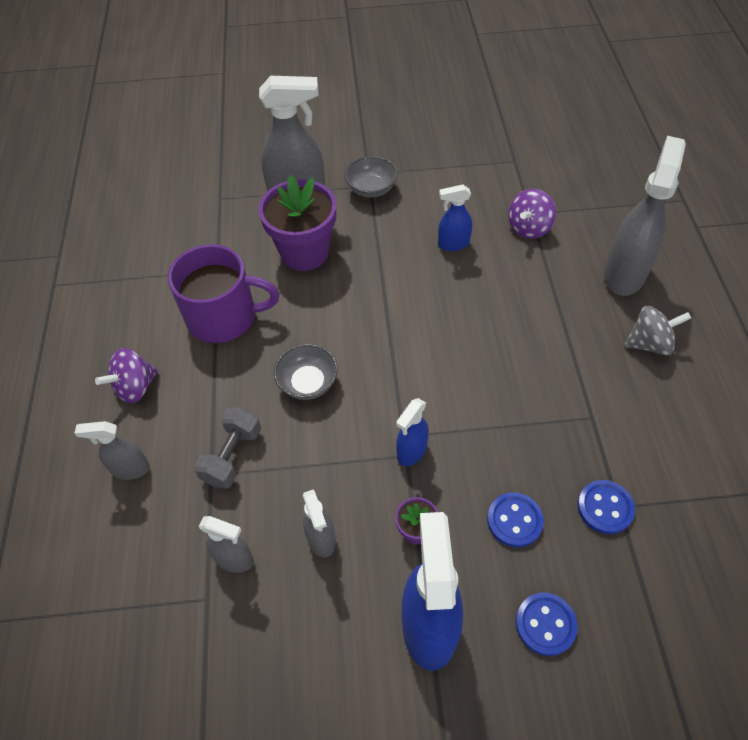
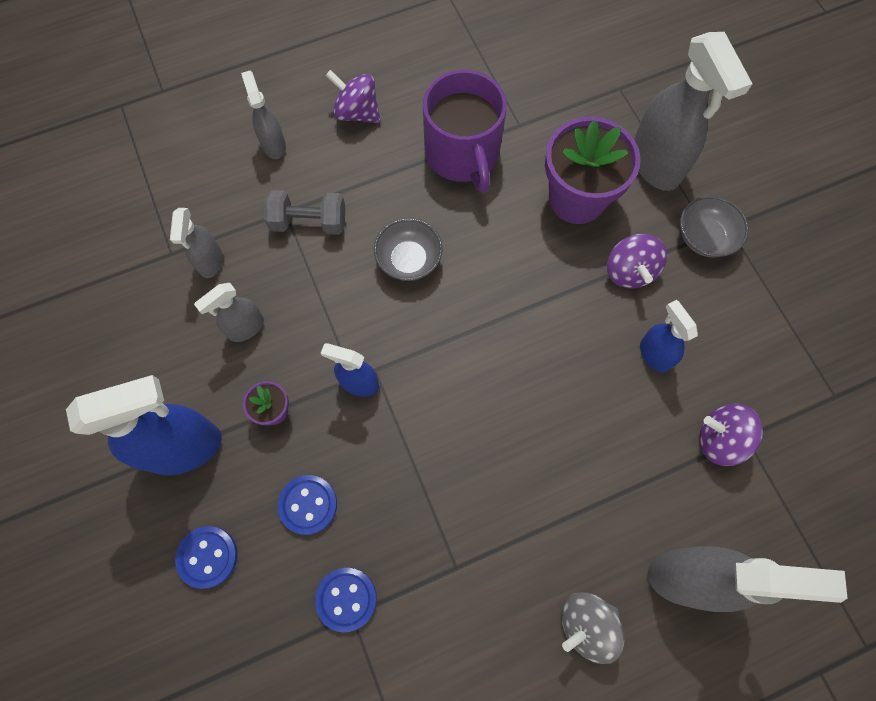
camera: 70 degrees right, 15 degrees up
(381, 238) = (629, 271): none -> purple spinning top
(649, 343) = (586, 624): grey spinning top -> grey spinning top turned 90 degrees clockwise

